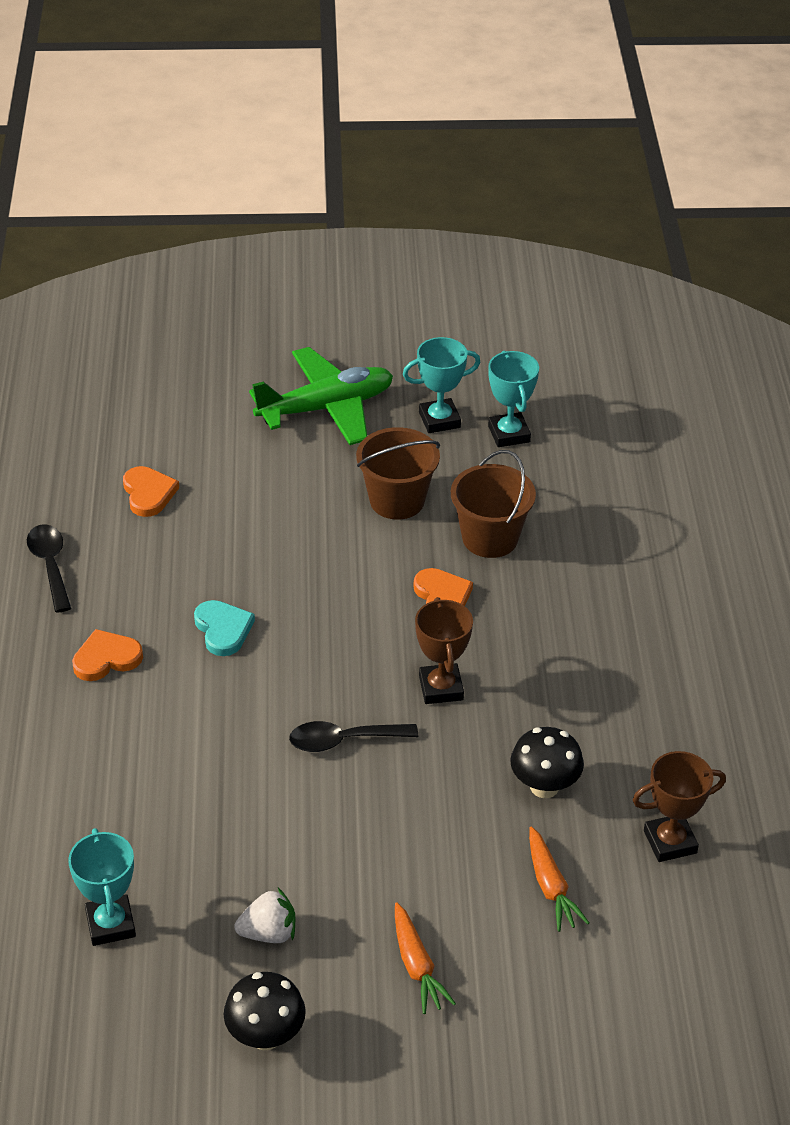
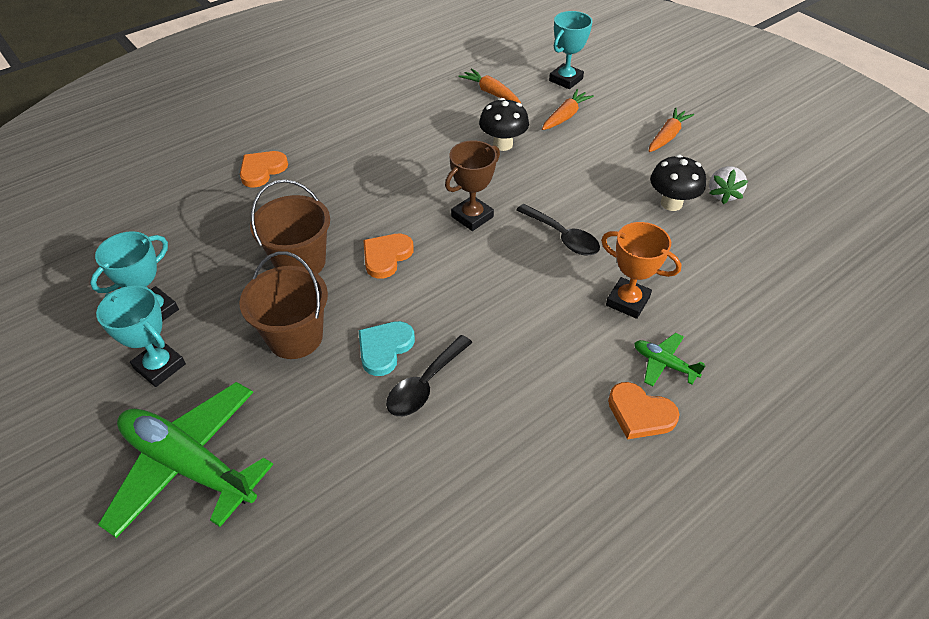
camera: 125 degrees left, 5 degrees up
(50, 565) = (591, 545): black spoon -> black spoon (425, 384)
(110, 924) = (809, 259): turquoise trophy -> turquoise trophy (566, 80)
(130, 707) = (664, 364): none -> green plane
(148, 493) = (427, 534): orange heart -> orange heart (262, 170)
(216, 732) = (627, 301): none -> orange trophy
(223, 630) = (536, 358): turquoise heart -> turquoise heart (384, 348)
(265, 1036) = (773, 164): black mushroom -> black mushroom (671, 203)
(269, 933) = (723, 194): white strawberry -> white strawberry turned 120 degrees counterclockwise
(670, 842) = (490, 92): brown trophy -> orange carrot

